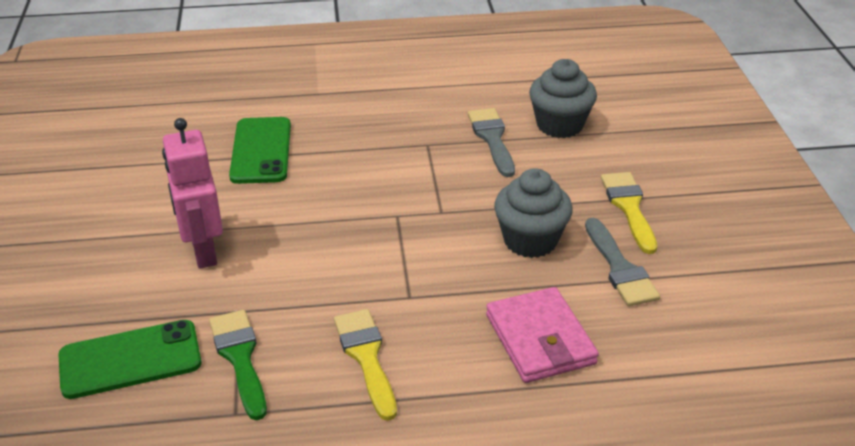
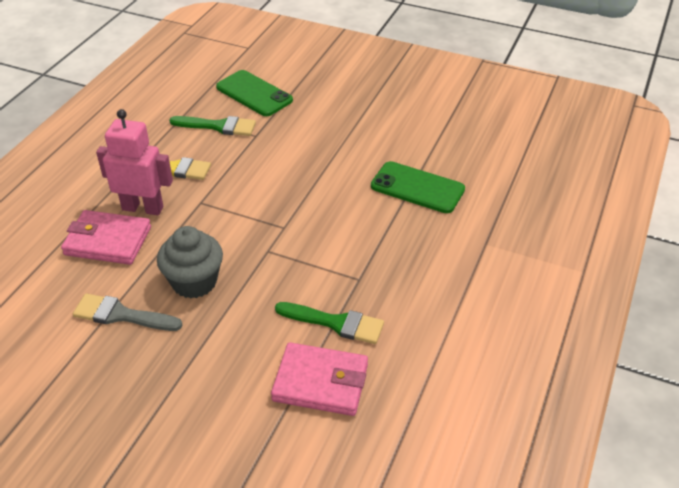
camera: 120 degrees right, 5 degrees up
(130, 359) = (254, 94): green phone -> green phone turned 60 degrees counterclockwise
(203, 251) = (322, 135): pink robot -> pink robot (143, 208)
(492, 138) = (336, 323): grey brush -> green brush
(559, 125) = (320, 382): grey cupcake -> pink wallet
(629, 207) = (174, 362): yellow brush -> none

